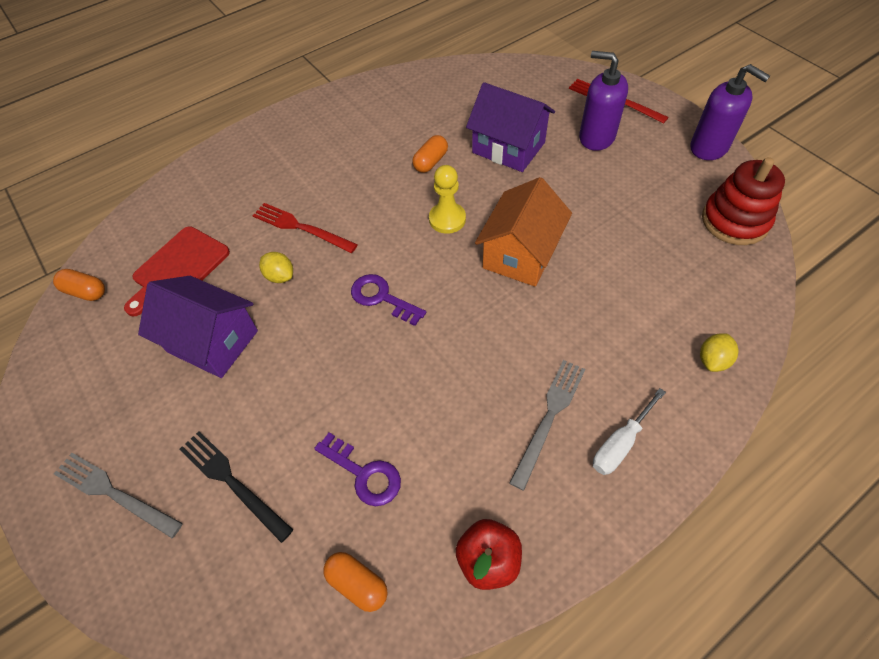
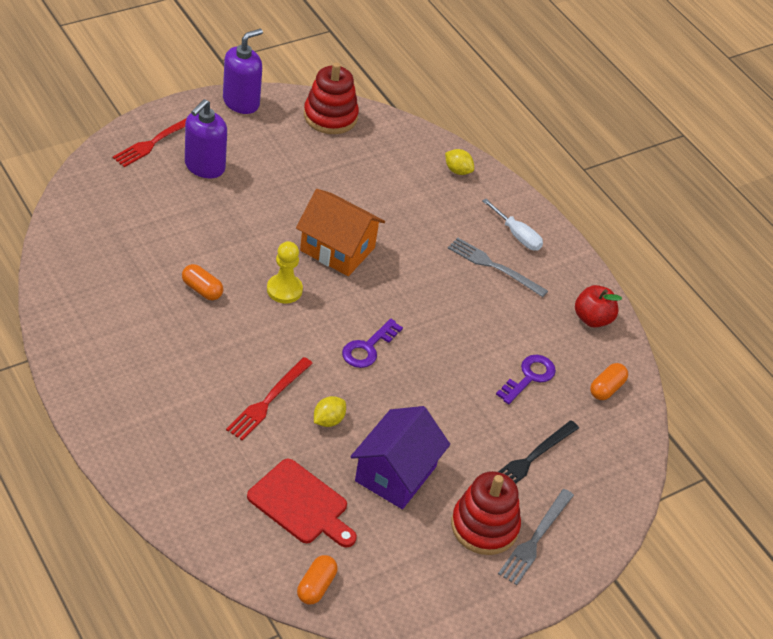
camera: 95 degrees left, 10 degrees down
(137, 434) = (484, 526): none -> red stacking toy
(508, 147) = (199, 229): purple house -> none

